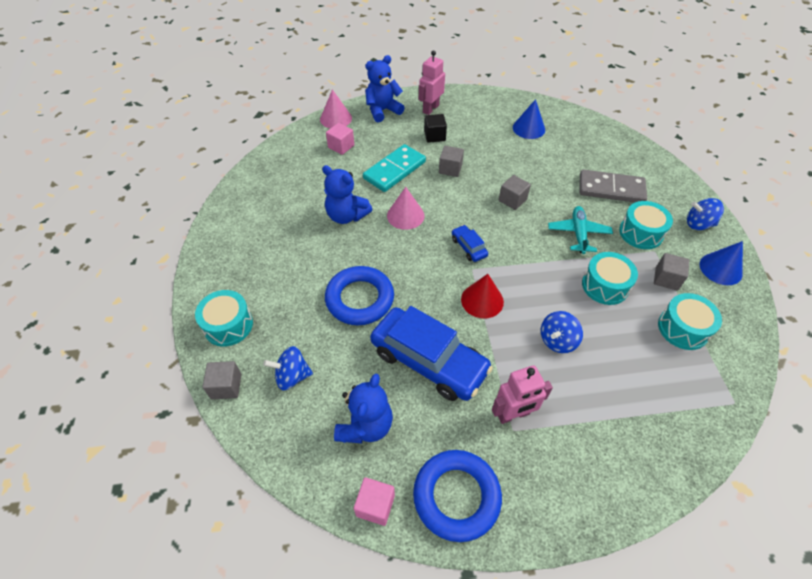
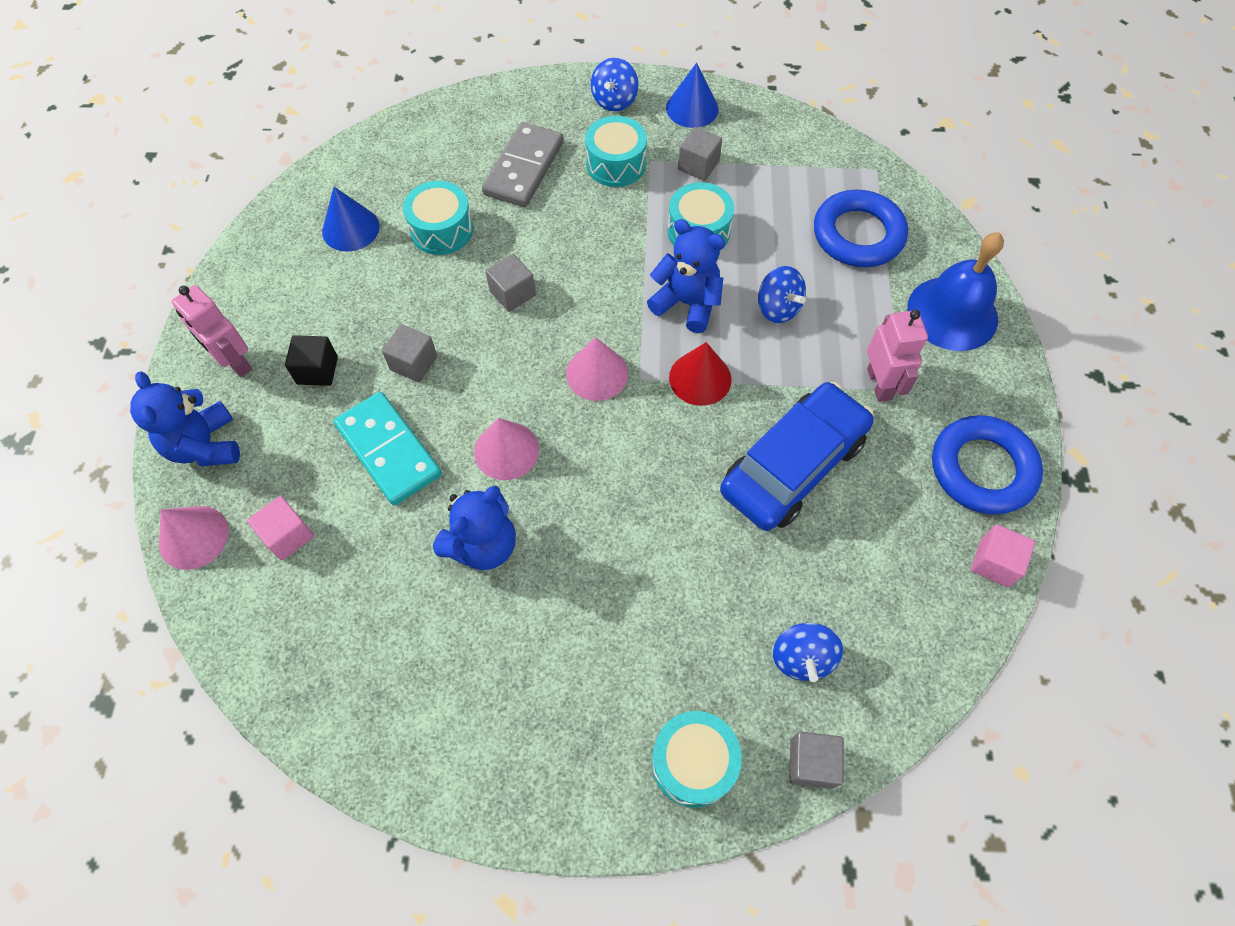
camera: 80 degrees left, 10 degrees up
(360, 299) = (671, 544): blue ring -> blue ring (858, 235)
(365, 425) = (886, 561): blue teddy bear -> blue teddy bear (687, 303)
(468, 247) = (597, 373): blue car -> pink cone
(578, 233) = (601, 232): turquoise plane -> none
(604, 471) = (952, 313): none -> blue bell
(683, 328) = (775, 177): turquoise drum -> turquoise drum (442, 230)

